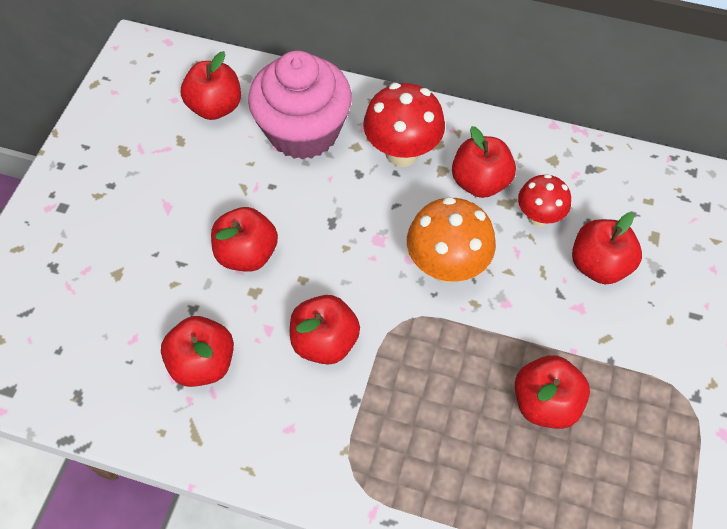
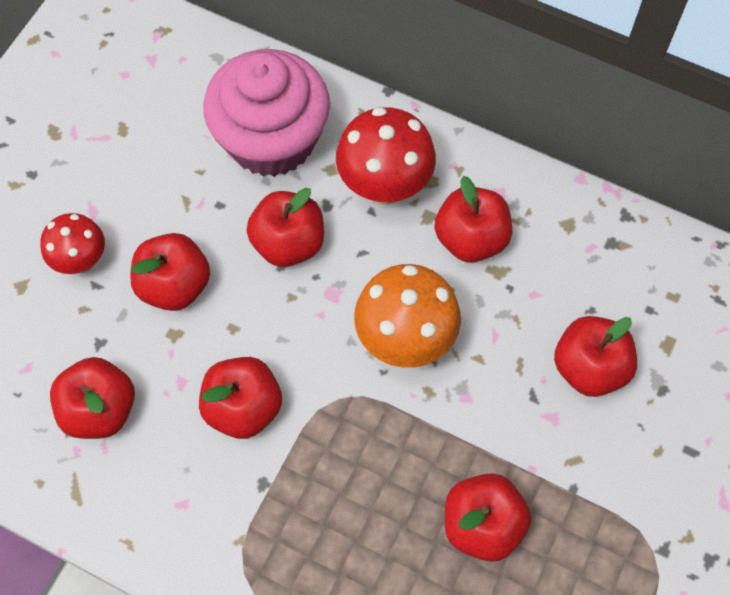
camera: 10 degrees right, 5 degrees up
(215, 107) = (172, 92): red apple -> red apple (288, 243)
(538, 217) = (531, 295): red mushroom -> red mushroom (81, 261)

